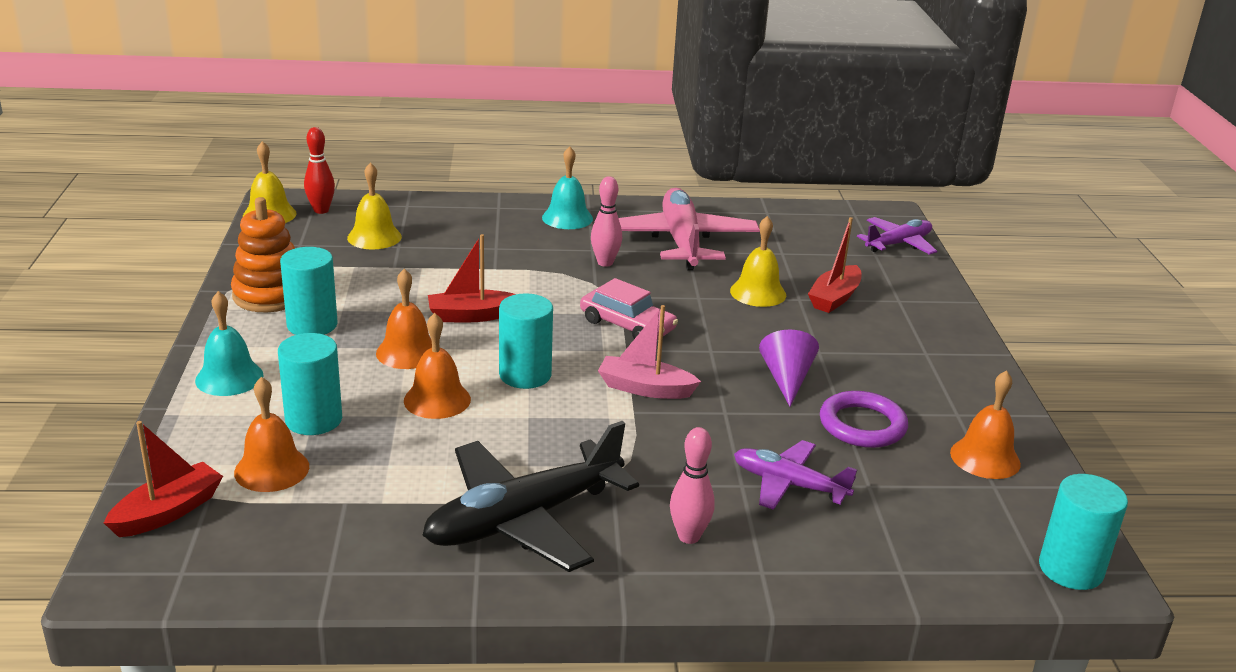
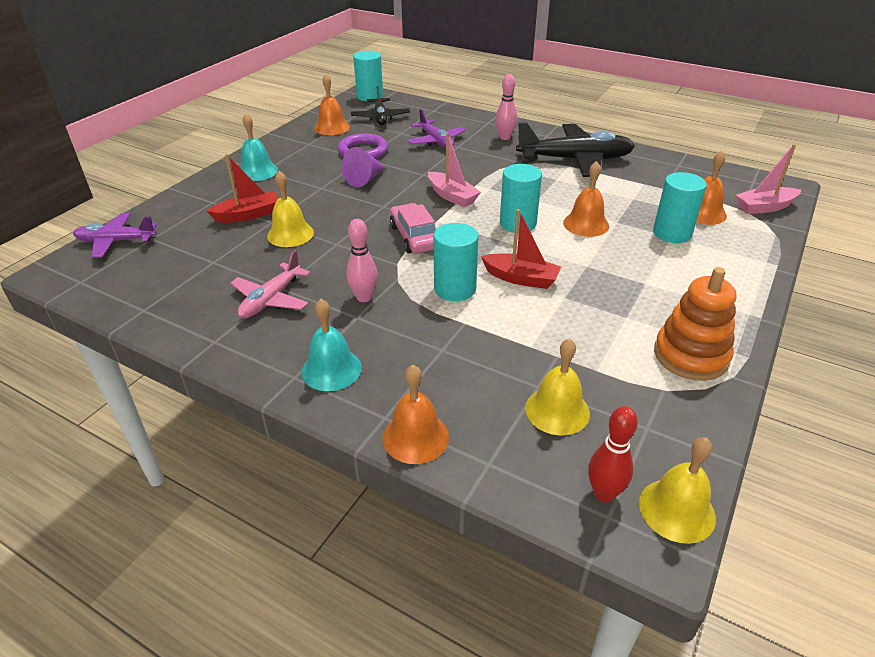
camera: 145 degrees left, 10 degrees up
(168, 512) = (764, 207): red boat -> pink boat
(229, 377) = (730, 279): turquoise bell -> turquoise bell (257, 171)
(312, 325) = (657, 308): turquoise cylinder -> turquoise cylinder (455, 289)
(407, 352) = (588, 262): orange bell -> orange bell (415, 437)
(681, 242) = (271, 299): pink plane -> pink plane, size x0.58
(954, 511) = (380, 117): none -> black plane

